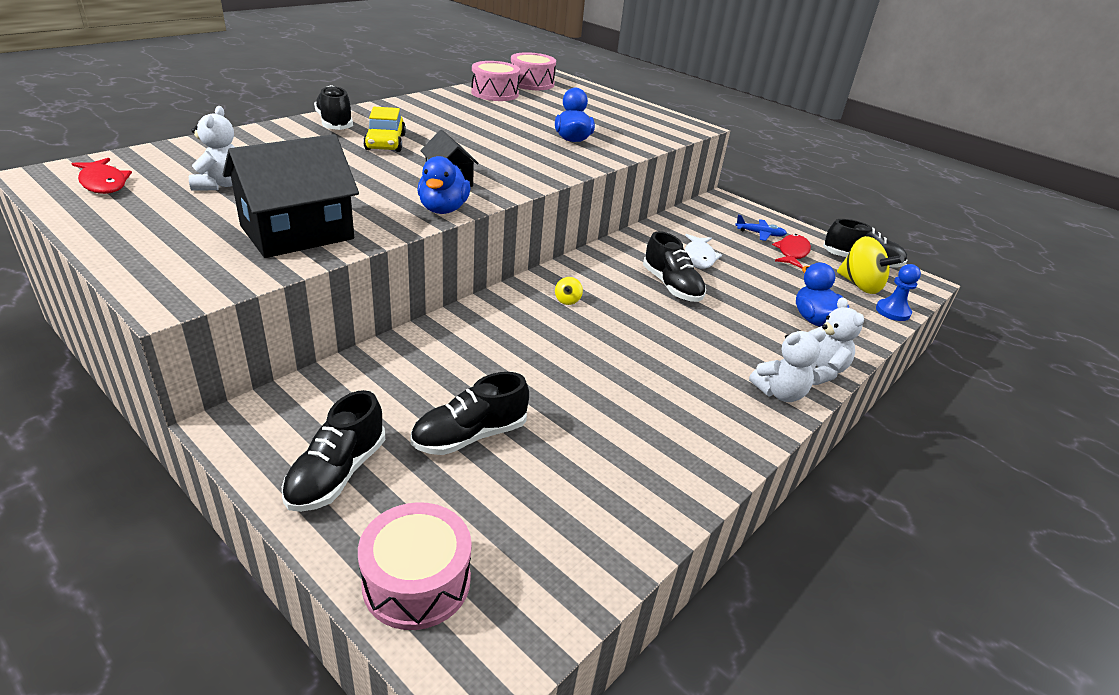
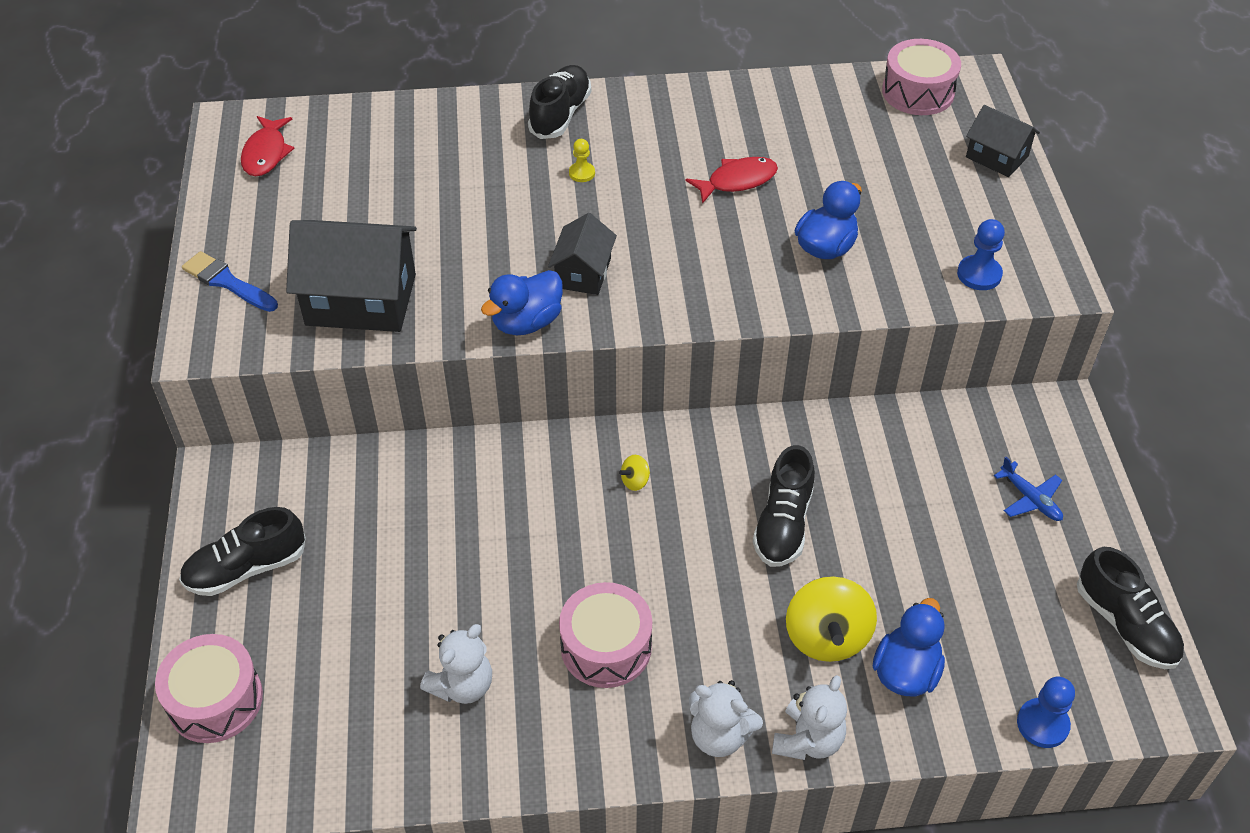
camera: 45 degrees right, 15 degrees up
(152, 256) = (227, 282): none -> blue brush
(220, 185) = (357, 193): white teddy bear -> white teddy bear (462, 685)
(385, 142) = (582, 173): yellow car -> yellow pawn
(469, 436) = (373, 594): black shoe -> none
(495, 93) = (832, 103): pink drum -> pink drum (606, 647)
(602, 96) = (997, 157): none -> black house
(658, 132) = (979, 274): none -> blue pawn
(699, 257) = (880, 496): white fish -> none
(792, 253) = (1033, 555): red fish -> red fish (737, 181)
(860, 285) = (1058, 660): yellow spinning top -> yellow spinning top (826, 637)

